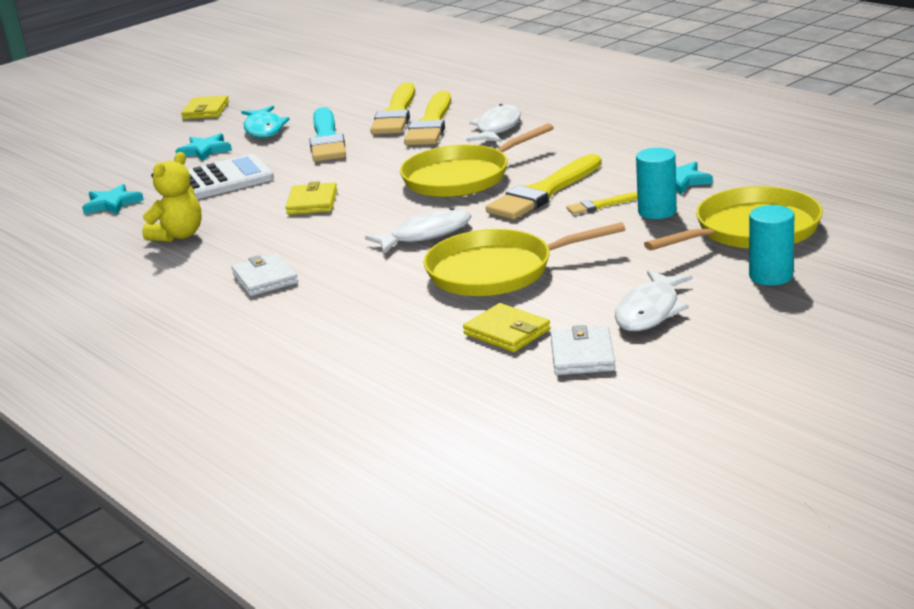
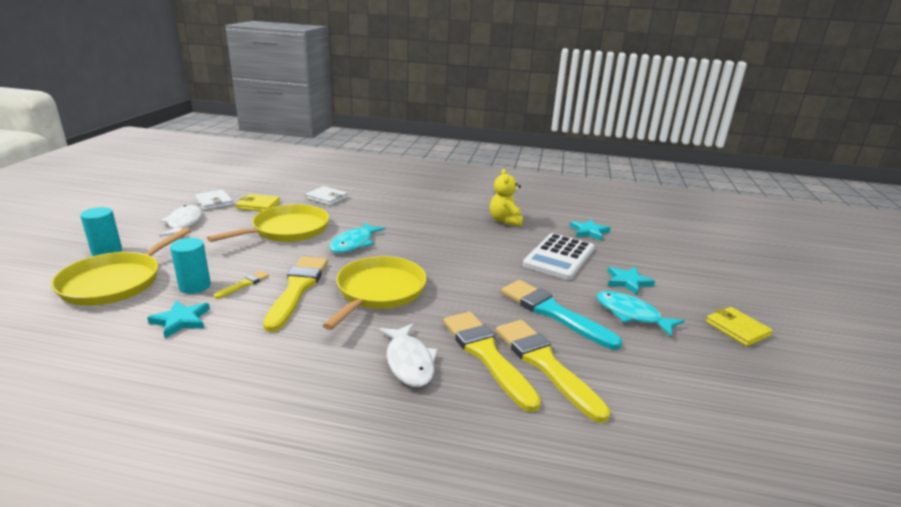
camera: 140 degrees right, 0 degrees up
(265, 278) = (415, 209): white wallet -> white wallet (327, 198)
(312, 202) = (462, 253): yellow wallet -> none
(426, 235) = (354, 243): white fish -> turquoise fish

